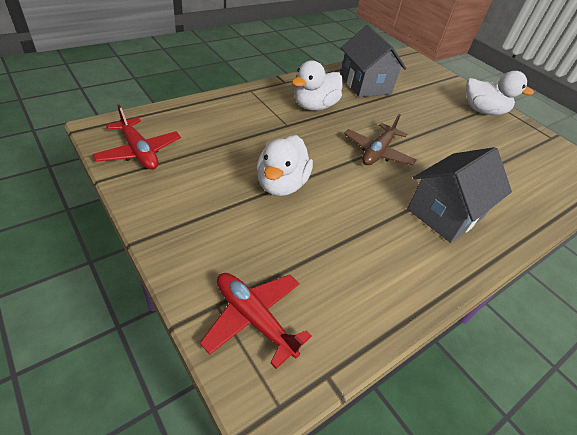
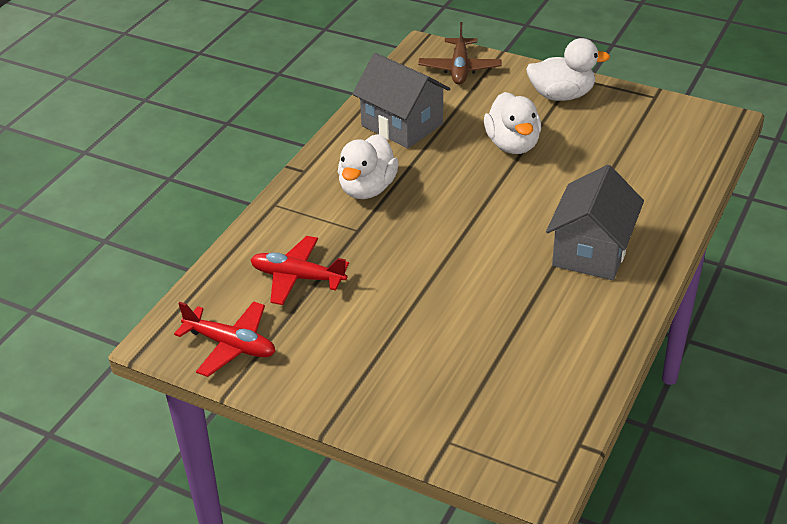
camera: 20 degrees left, 5 degrees down
(254, 319) = (488, 435): red plane -> red plane (297, 277)
(281, 184) = (410, 304): white duck -> white duck (512, 145)
(377, 152) = (480, 214): brown plane -> brown plane (459, 68)

